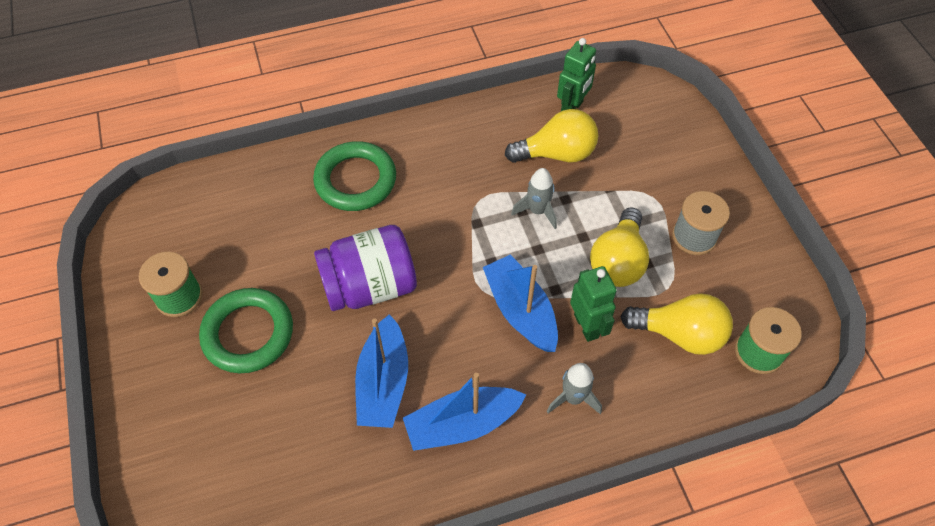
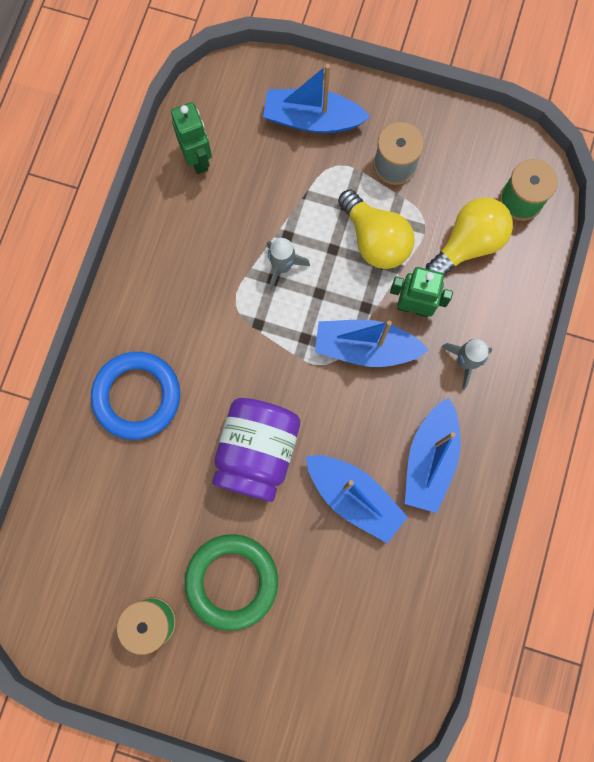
camera: 55 degrees left, 20 degrees up
(355, 180) = (137, 396): green ring -> blue ring
(556, 154) = (236, 208): yellow light bulb -> none
(674, 159) = (312, 119): none -> blue boat

